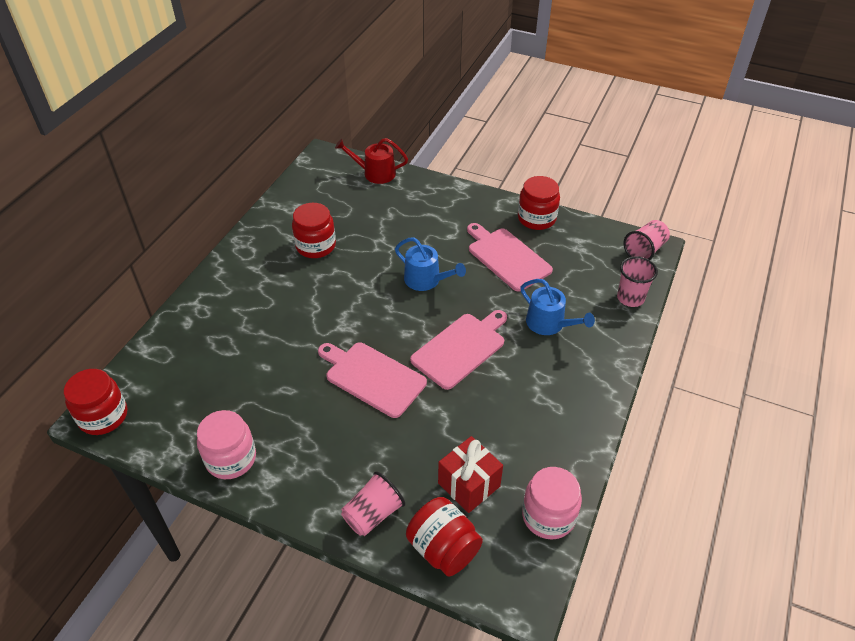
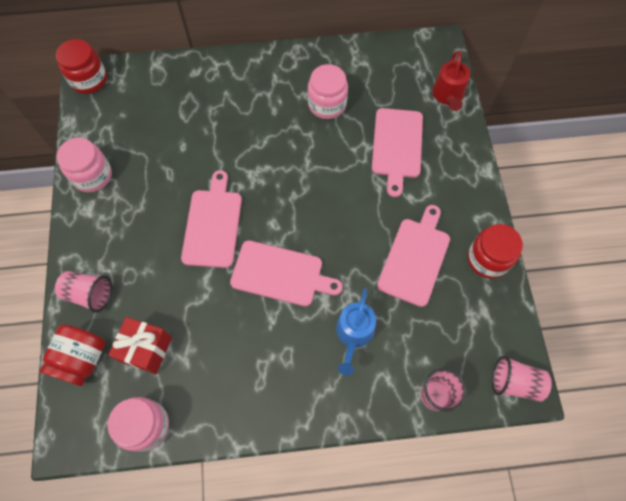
camera: 60 degrees right, 20 degrees up
(316, 246) = (327, 104): red jar -> pink jar
(375, 173) = (448, 95): red watering can -> red watering can turned 150 degrees counterclockwise
(396, 222) = (397, 146): none -> pink cutting board
(426, 280) = (342, 207): blue watering can -> none

